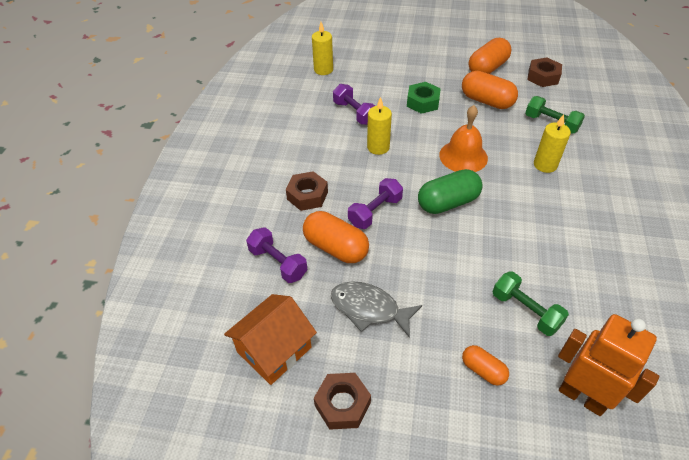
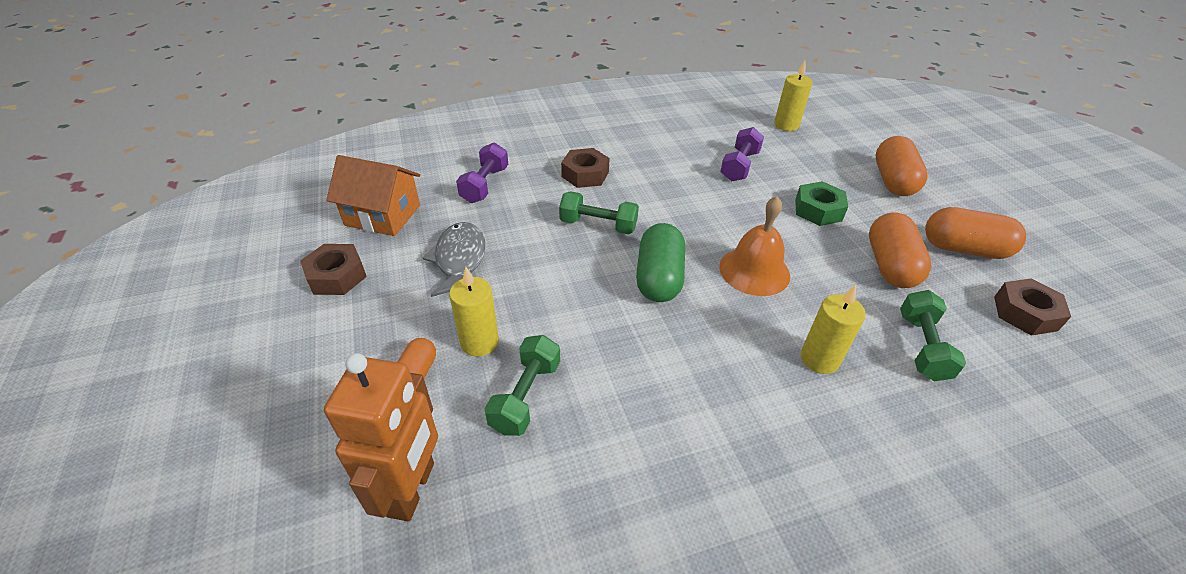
camera: 60 degrees right, 5 degrees down
(335, 248) = (527, 214): orange capsule -> orange capsule (893, 181)
(375, 212) = (598, 225): purple dumbbell -> green dumbbell
(378, 147) = (701, 198): yellow candle -> yellow candle (479, 342)
(447, 202) = (659, 278): green capsule -> green capsule turned 60 degrees clockwise

